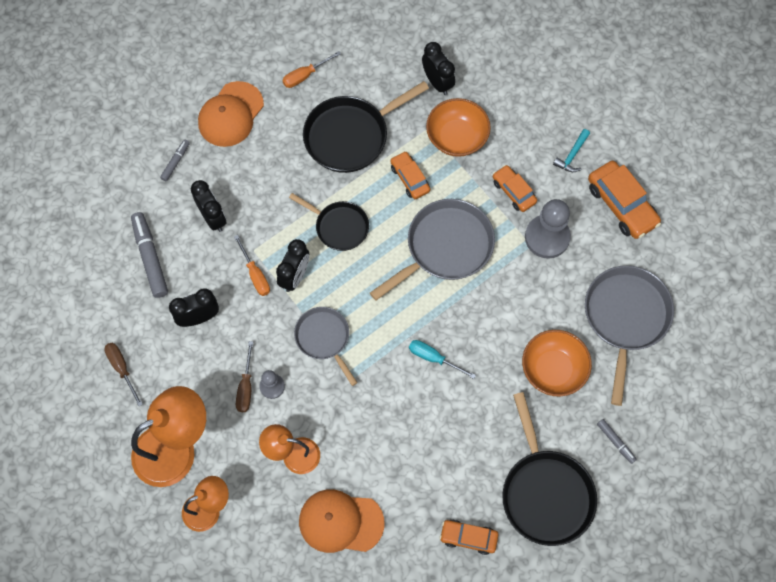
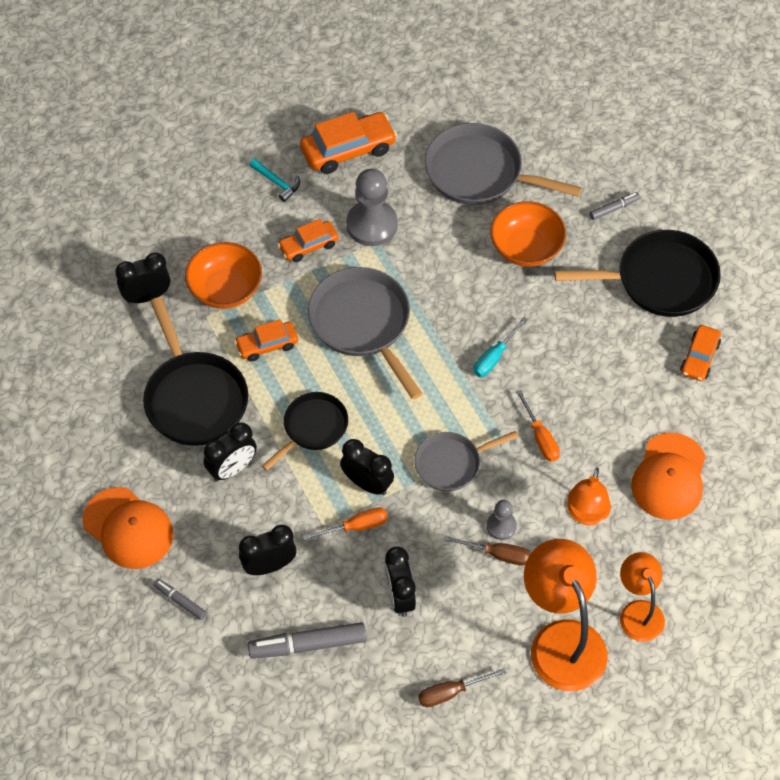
camera: 80 degrees left, 10 degrees down
(292, 175) = (232, 469): none -> black clock
(305, 75) = (96, 436): orange screwdriver -> orange screwdriver (540, 437)

